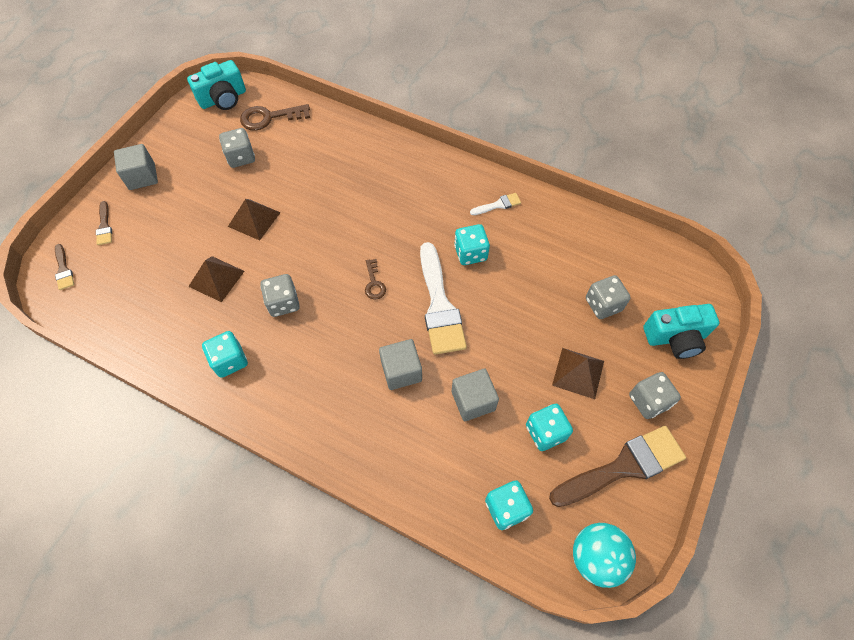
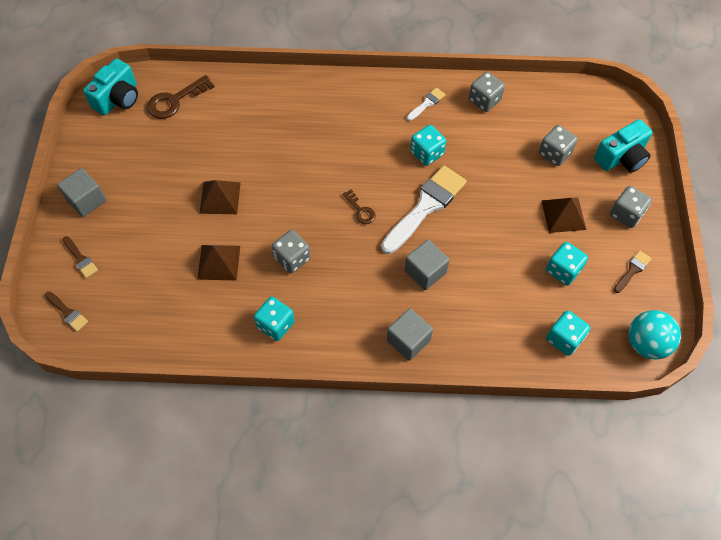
camera: 25 degrees left, 0 degrees up
(241, 157) = (171, 147): grey dice -> grey dice (484, 100)
(439, 305) = (426, 206): white brush -> white brush turned 105 degrees counterclockwise
(473, 401) = (495, 270): grey cube -> grey cube (408, 340)
(623, 466) = (632, 270): brown brush -> brown brush, size x0.45

